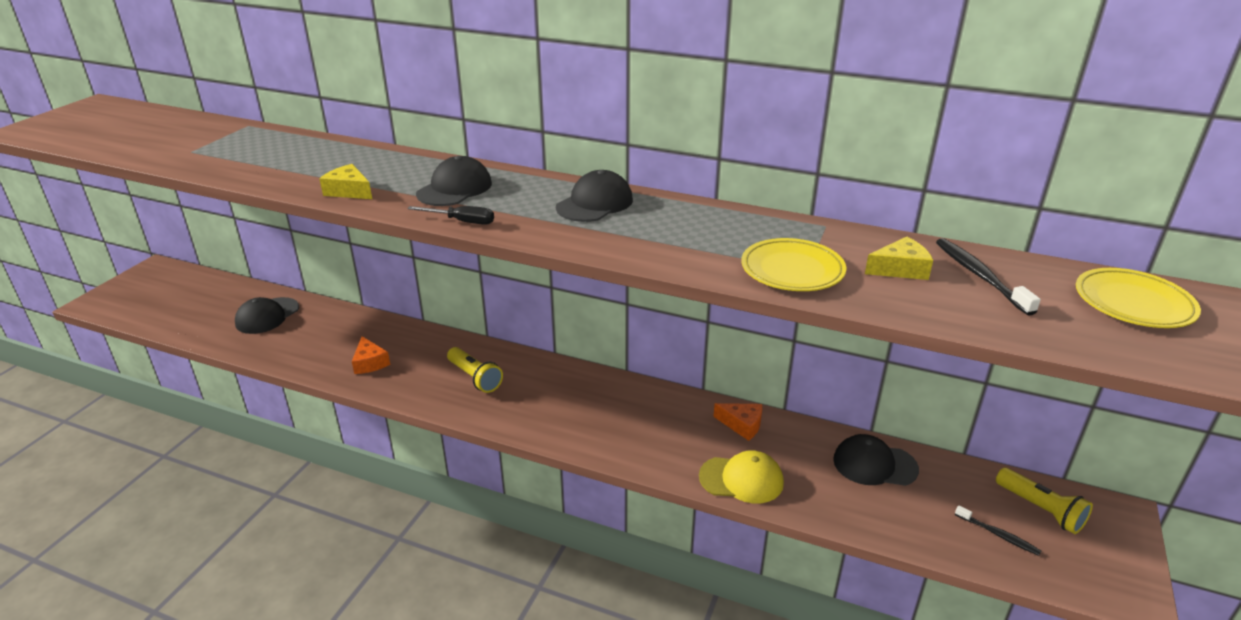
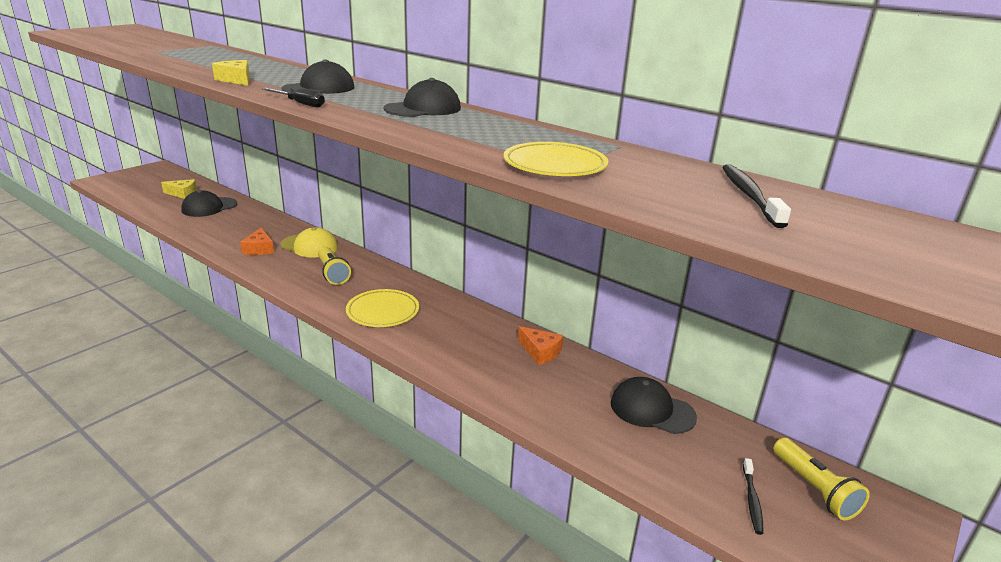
camera: 15 degrees right, 5 degrees down
(741, 479) = (511, 393): yellow cap -> yellow cap (309, 246)
(900, 269) = (666, 180): yellow cheese -> yellow cheese (183, 194)
(998, 535) = (752, 500): black toothbrush -> black toothbrush turned 45 degrees clockwise
(1133, 303) = (915, 239): yellow plate -> yellow plate (383, 312)

